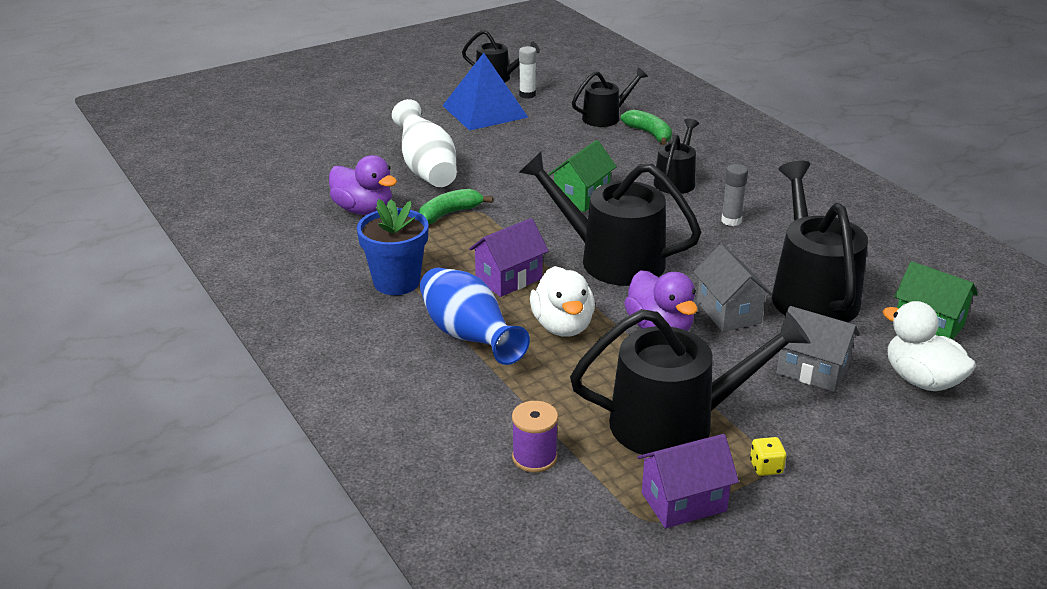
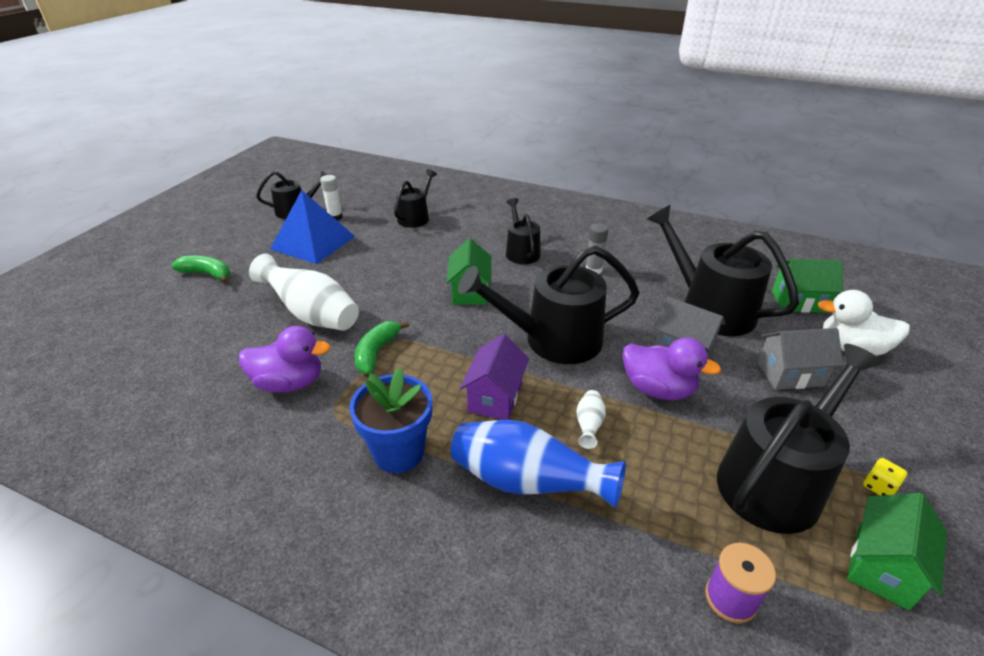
camera: 35 degrees left, 5 degrees up
(562, 326) = (589, 426): white duck -> white vase
(649, 134) = (461, 220): green banana -> green banana (207, 274)
(683, 502) = (882, 567): purple house -> green house

